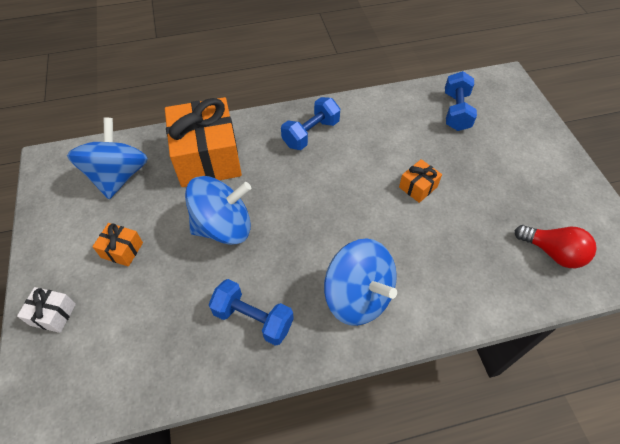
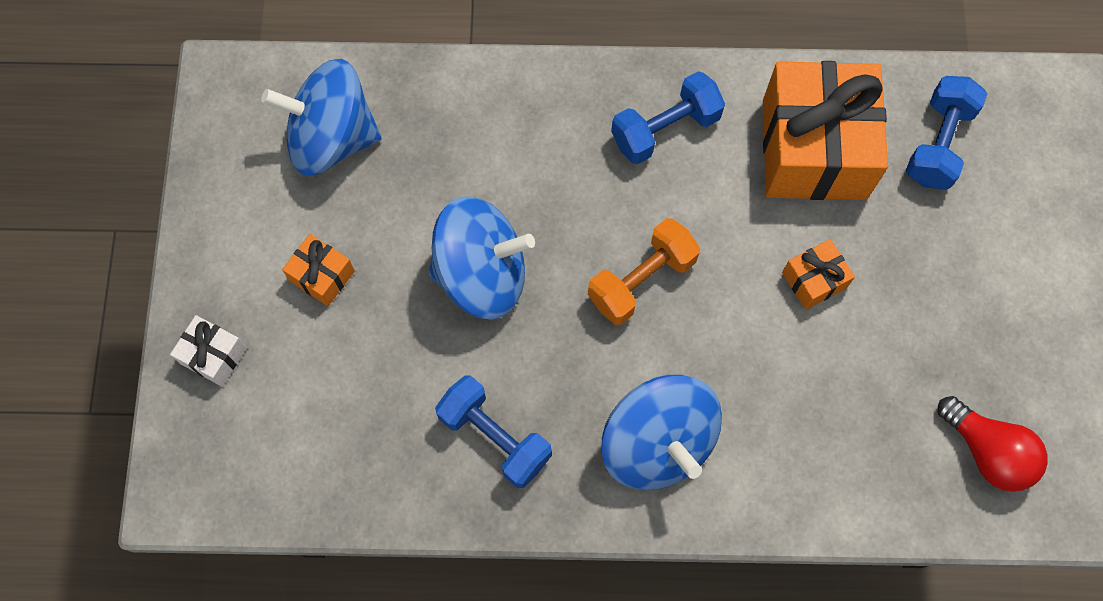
camera: 15 degrees right, 15 degrees up
(118, 176) = (331, 138): blue spinning top -> blue spinning top turned 105 degrees counterclockwise
(208, 157) = (481, 137): orange gift -> orange gift (814, 149)
(320, 209) = (641, 280): none -> orange dumbbell

